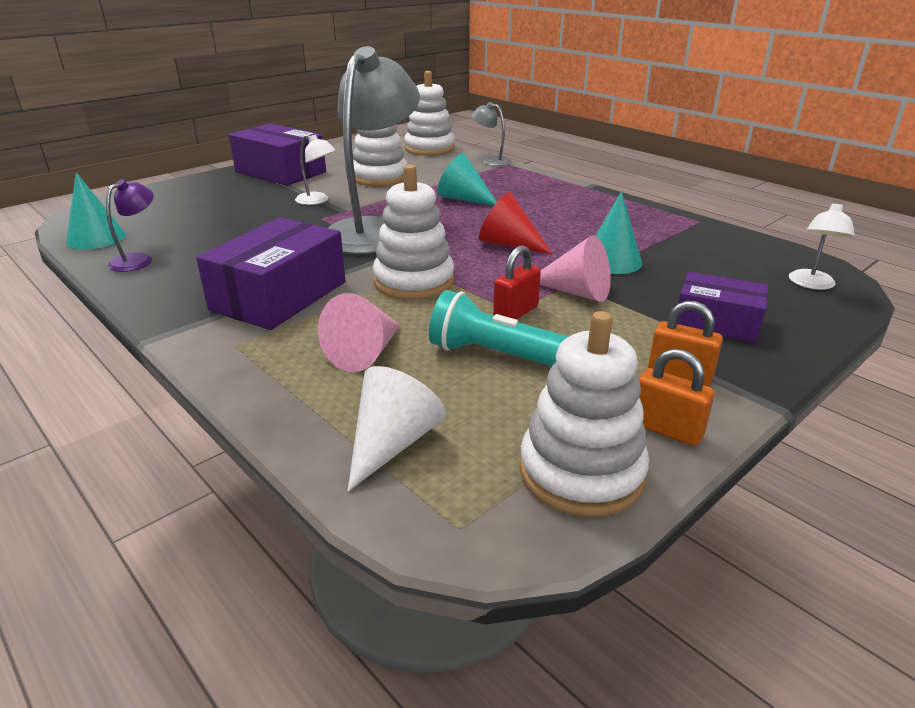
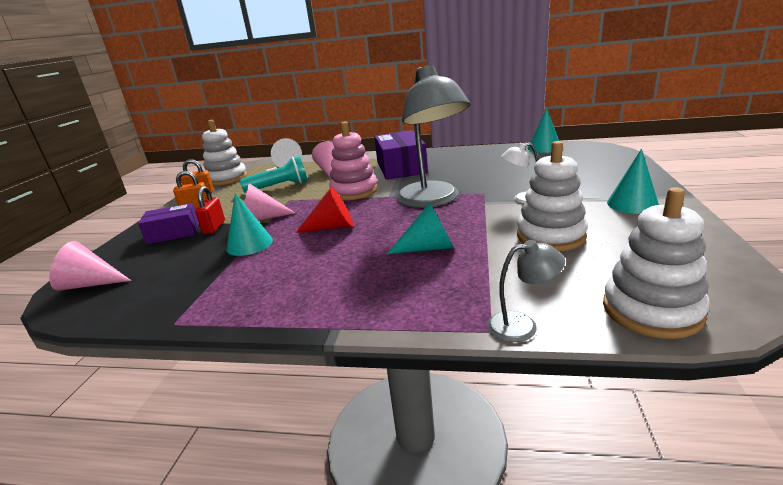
camera: 145 degrees right, 5 degrees down
(138, 260) = (495, 152): purple lamp -> none
(280, 172) = (632, 204): purple box -> turquoise cone
(414, 282) = (354, 191): white stacking toy -> pink stacking toy
(516, 313) = (286, 200): red padlock -> red padlock (214, 227)
(811, 284) = (91, 284): white lamp -> pink cone

